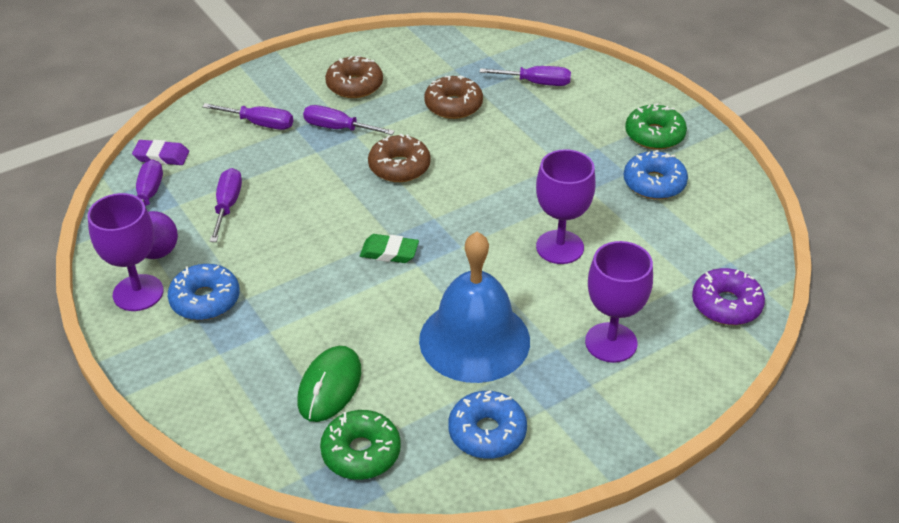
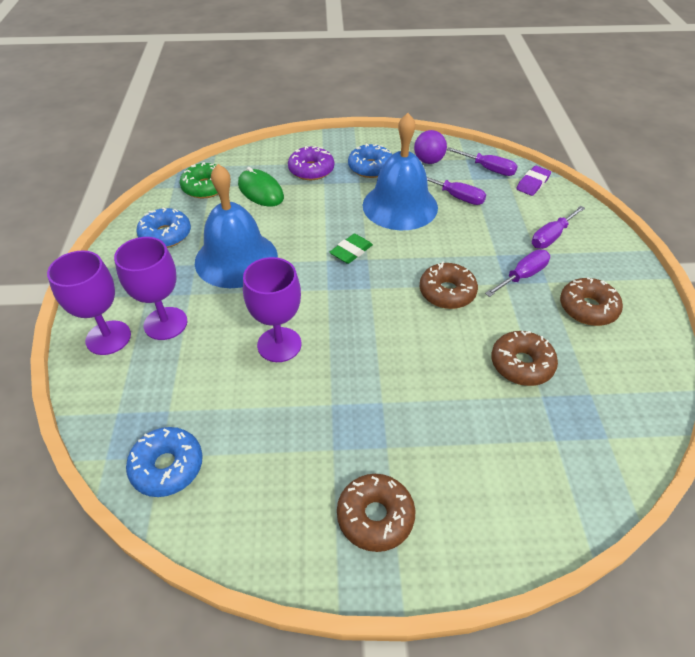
camera: 120 degrees right, 5 degrees up
(138, 293) = (397, 148): purple goblet -> purple goblet (108, 338)
(276, 244) = (400, 206): none -> blue bell
(536, 83) = (532, 455): purple screwdriver -> none
(654, 135) = (375, 516): green donut -> brown donut
(654, 183) = (302, 463): blue donut -> blue donut (167, 467)
(726, 305) = (124, 417): purple donut -> purple donut (311, 170)

